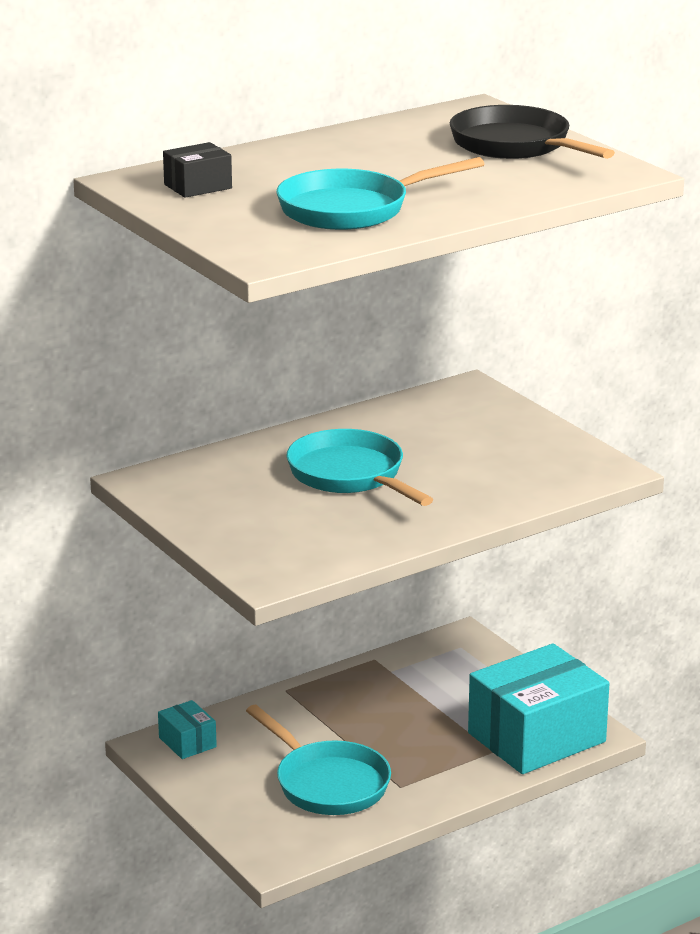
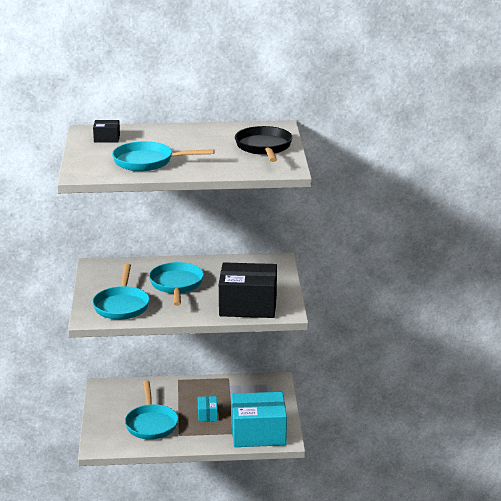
camera: 30 degrees right, 0 degrees up
(187, 742) = (116, 389): turquoise box -> turquoise box (207, 415)
(299, 538) = (122, 305): none -> turquoise pan
(527, 476) = (248, 306): none -> black box

